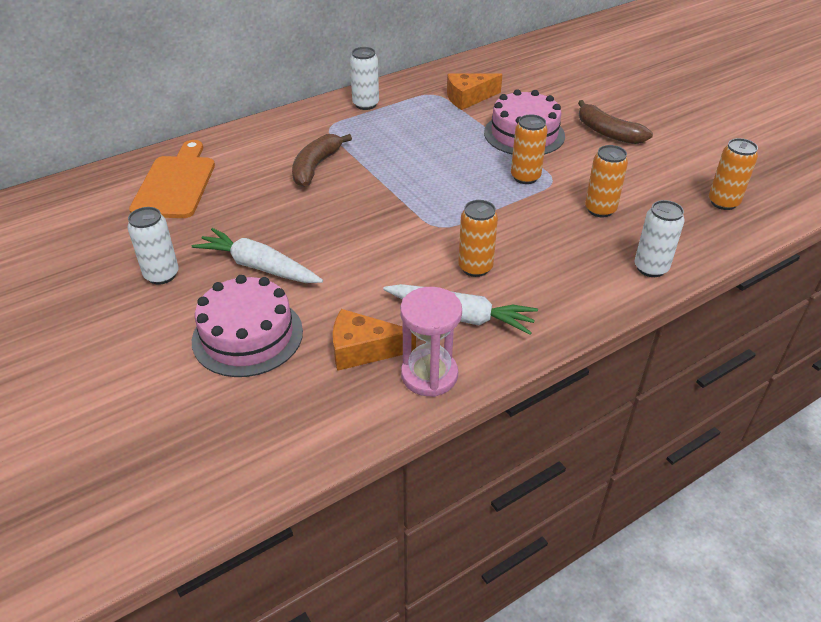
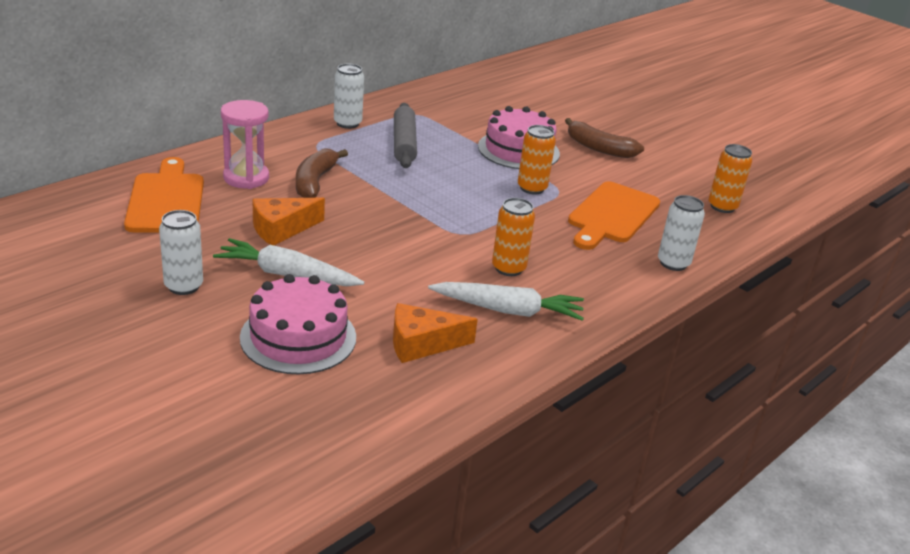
camera: 15 degrees left, 10 degrees down
(413, 126) = (404, 143): none -> grey rolling pin
(429, 375) = (494, 362): pink hourglass -> pink hourglass (246, 178)
(468, 98) = (452, 117): orange cheese -> orange cheese (281, 229)
(600, 209) = (612, 215): orange can -> orange cutting board

